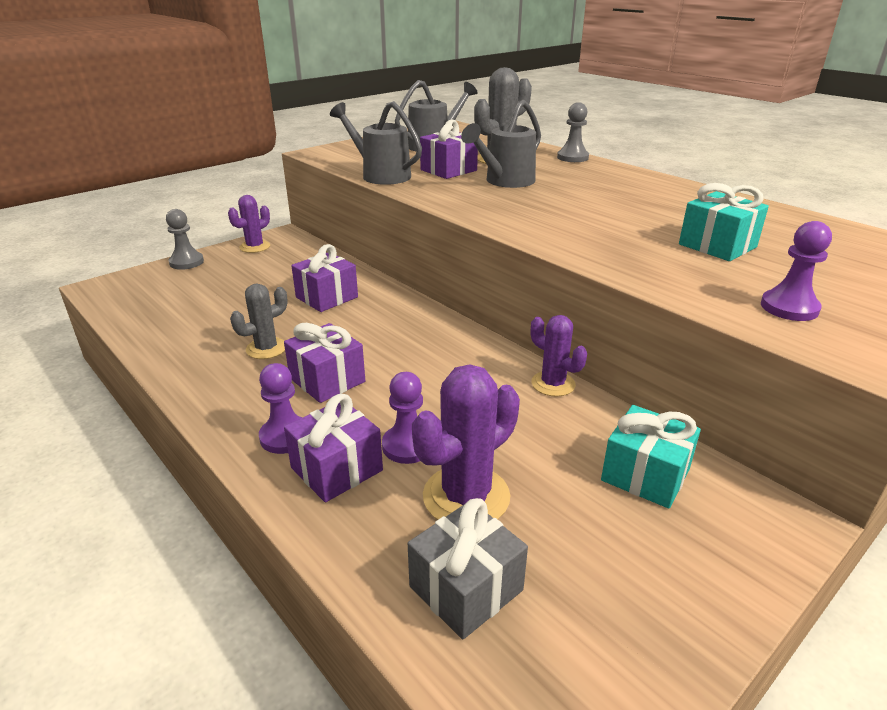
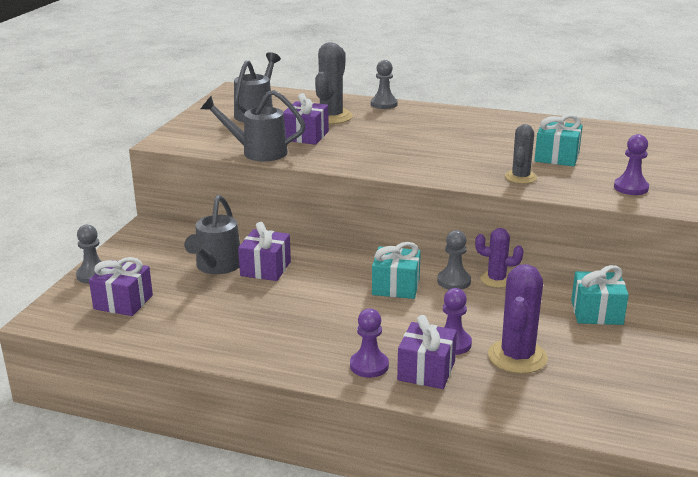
camera: 30 degrees left, 5 degrees down
(255, 247) = (138, 245): purple cactus -> none
(266, 348) = (273, 319): grey cactus -> grey cactus (520, 177)
(327, 380) = (348, 324): purple gift -> purple gift (123, 302)
(427, 355) = (396, 287): none -> turquoise gift
(466, 588) = (565, 396): grey gift -> none
(499, 369) = (454, 281): none -> grey pawn
(505, 182) = (363, 137): grey watering can -> grey watering can (216, 267)

